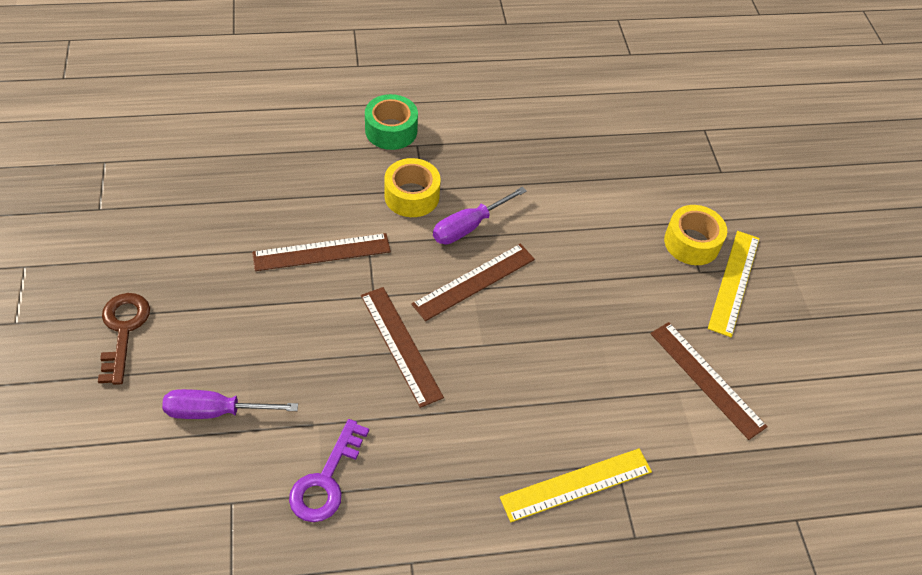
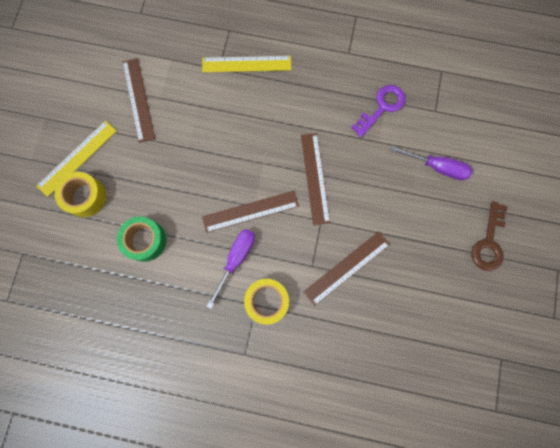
camera: 155 degrees left, 25 degrees up
(321, 252) = (347, 267): brown ruler -> brown ruler turned 45 degrees counterclockwise
(391, 130) = (260, 377): green tape -> green tape (145, 240)
(468, 227) = (236, 259): purple screwdriver -> purple screwdriver turned 45 degrees counterclockwise

